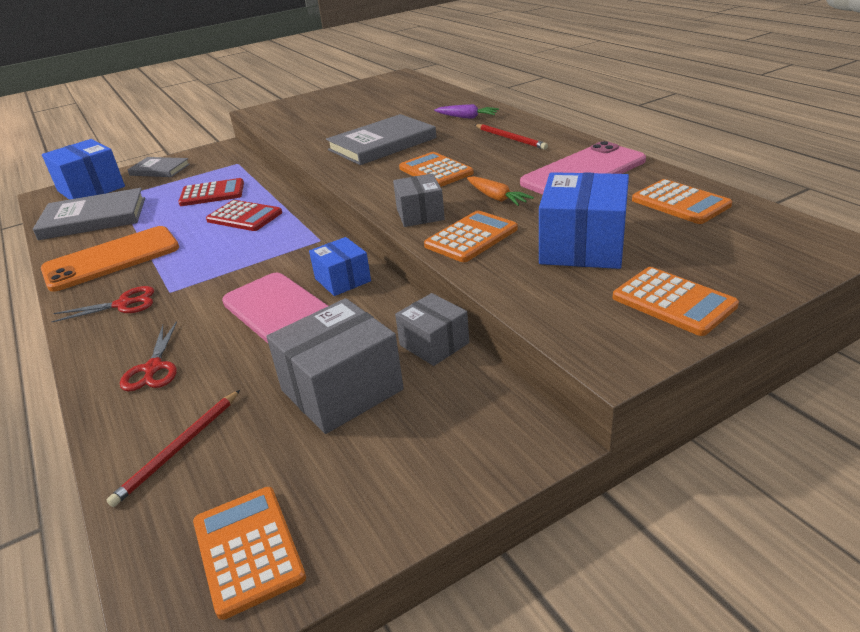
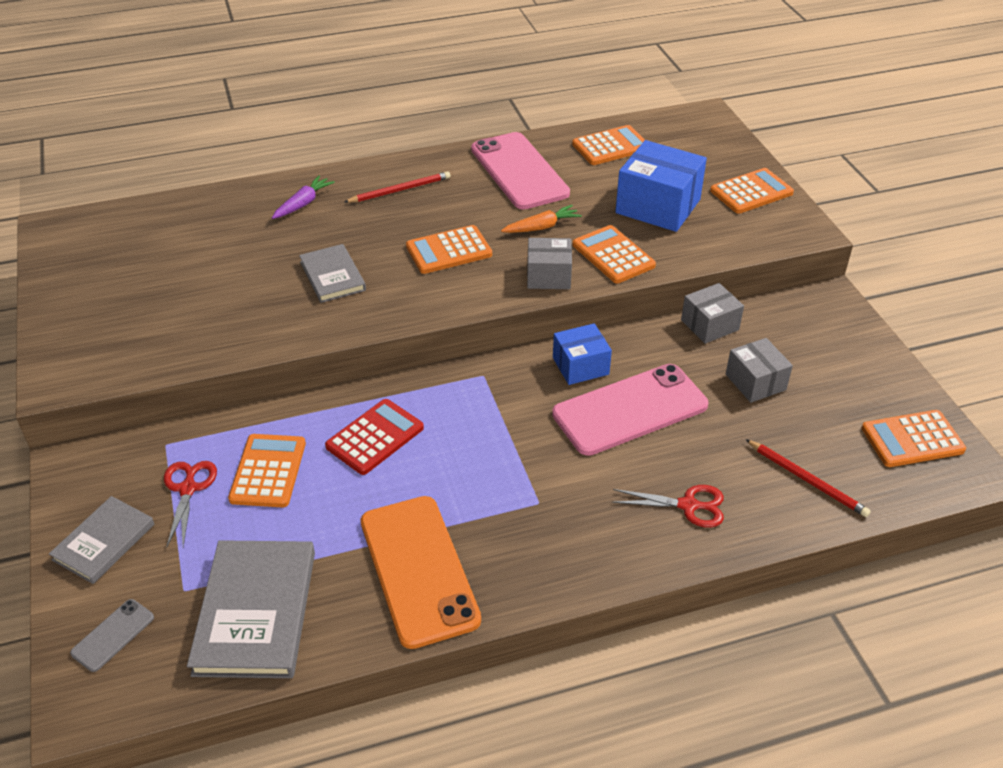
camera: 80 degrees left, 10 degrees up
(91, 189) = (113, 635): blue box -> grey phone
(123, 304) = (549, 544): red scissors -> red scissors (188, 489)
(212, 193) = (268, 471): red calculator -> orange calculator
(342, 390) = (755, 382): grey box -> grey box, size x0.60
(382, 144) = (332, 276): grey book -> grey book, size x0.61

